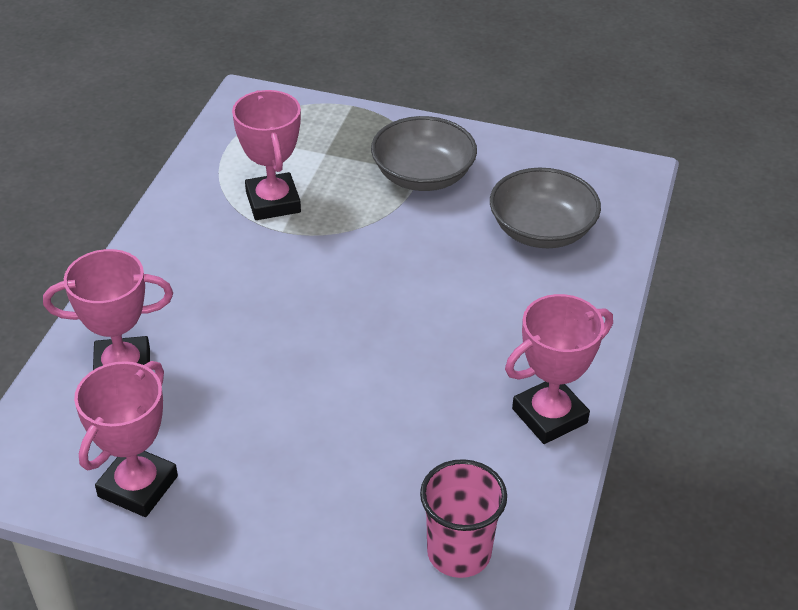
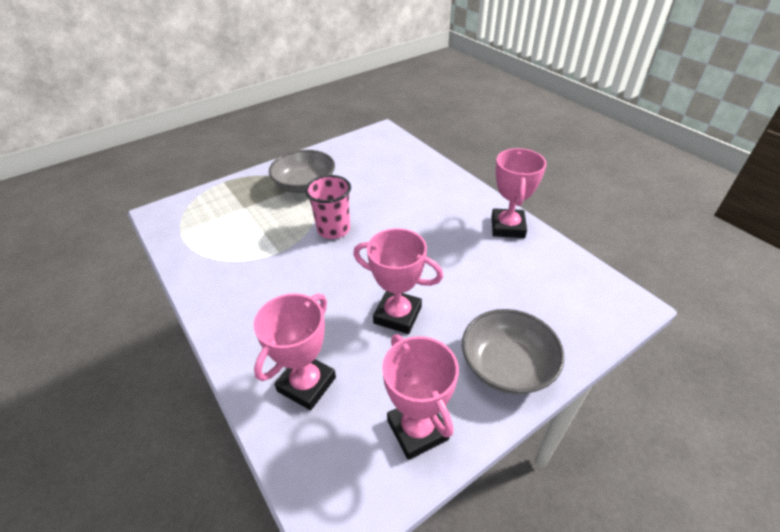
camera: 50 degrees left, 0 degrees up
(273, 202) = (252, 244): pink trophy -> pink trophy (397, 315)
(459, 552) = (576, 303): pink cup -> pink cup (333, 229)
(541, 230) = (387, 170): grey bowl -> grey bowl (507, 366)

